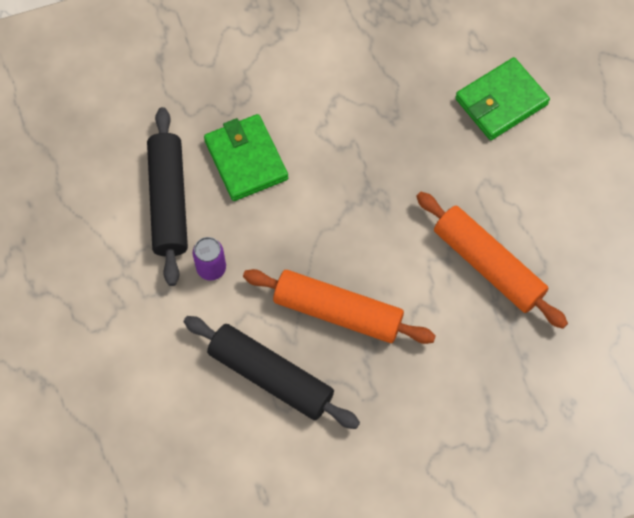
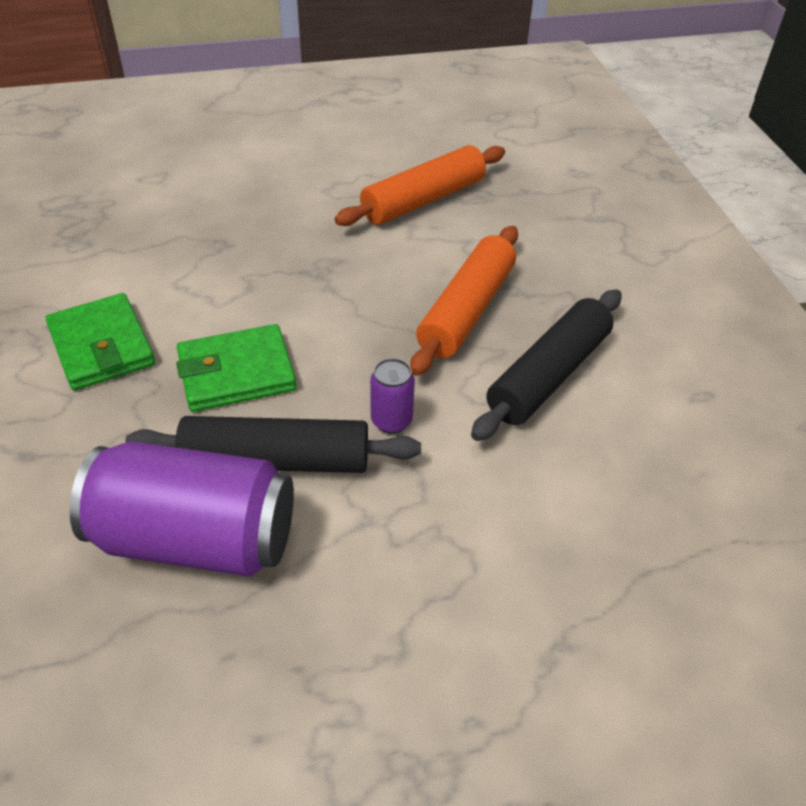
camera: 85 degrees left, 20 degrees down
(104, 169) = (196, 538): none -> purple can
(501, 102) = (235, 170): green wallet -> green wallet (102, 346)

